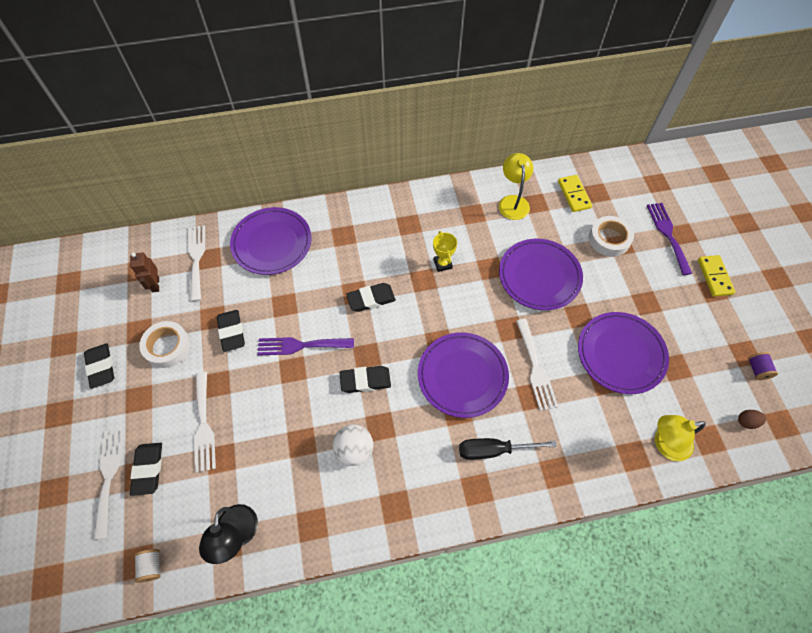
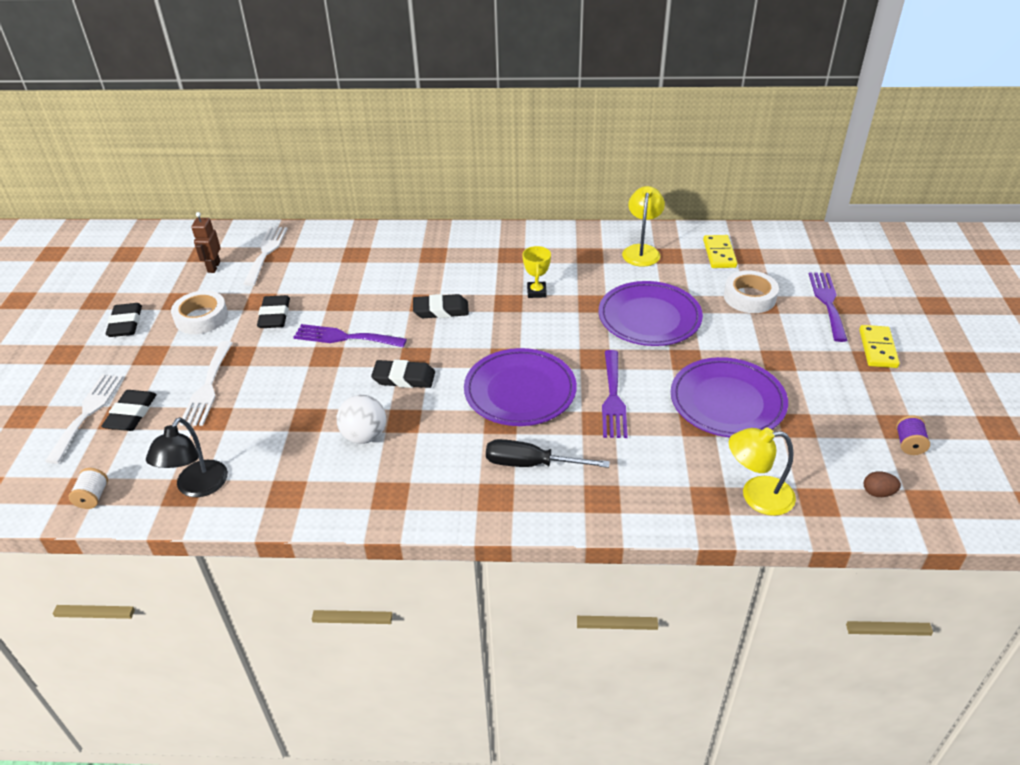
camera: 15 degrees right, 20 degrees down
(272, 243) = (351, 251): purple plate -> none
(535, 368) = (613, 398): white fork -> purple fork

